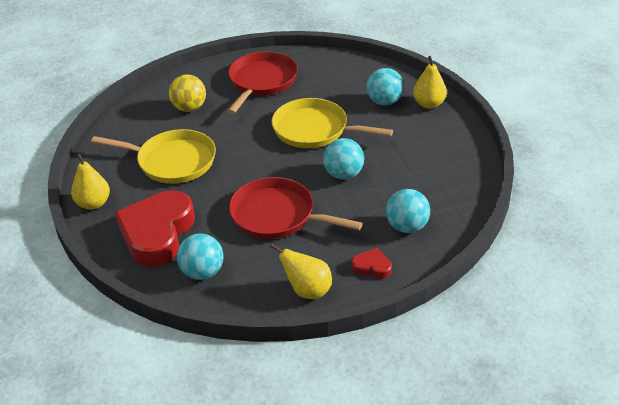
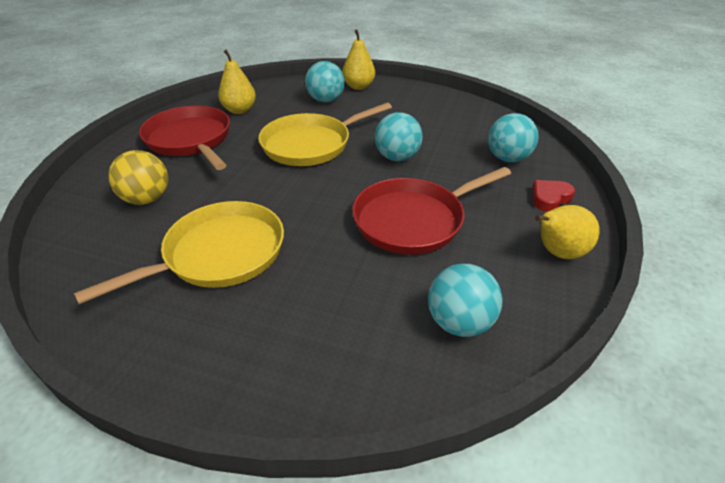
camera: 55 degrees left, 0 degrees up
(93, 203) = (193, 375): yellow pear -> yellow pear (239, 110)
(157, 233) = (339, 332): red heart -> none

